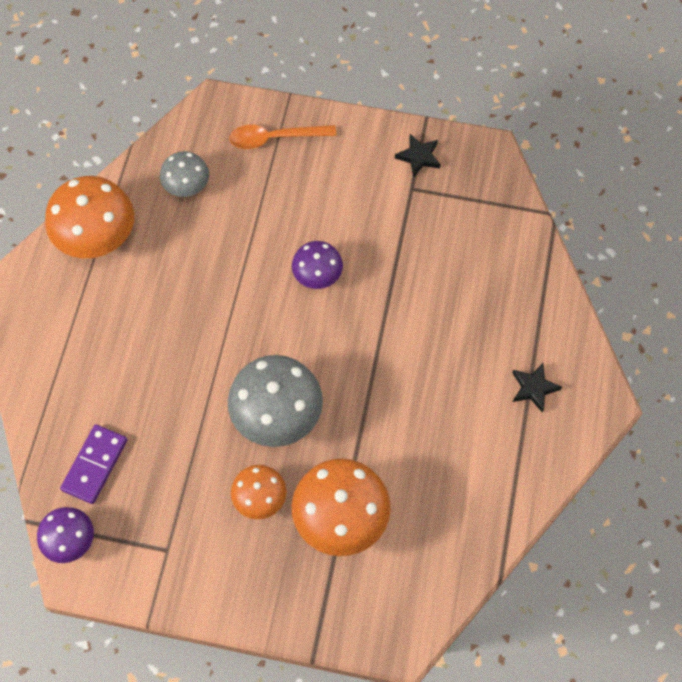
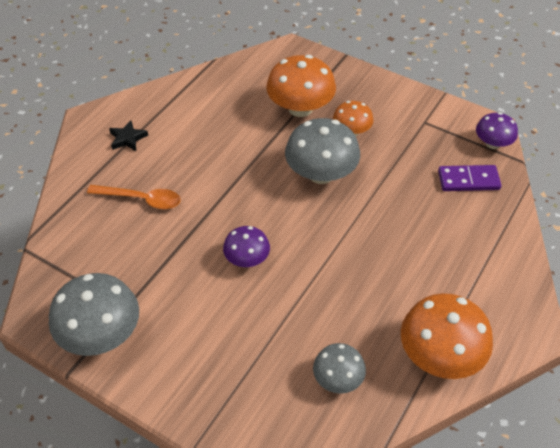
camera: 160 degrees left, 15 degrees down
(95, 465) = (468, 180): purple domino -> purple domino turned 45 degrees clockwise
(275, 138) = (230, 401): orange spoon -> orange spoon (141, 199)
(419, 157) = (101, 334): black star -> grey mushroom

